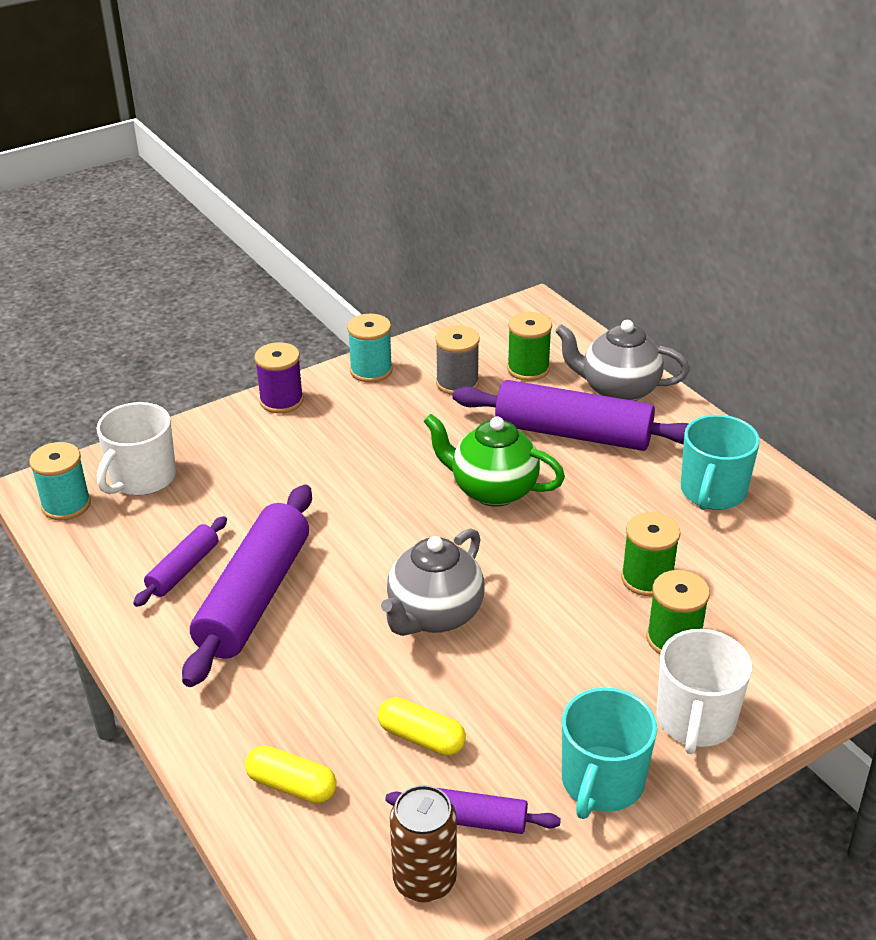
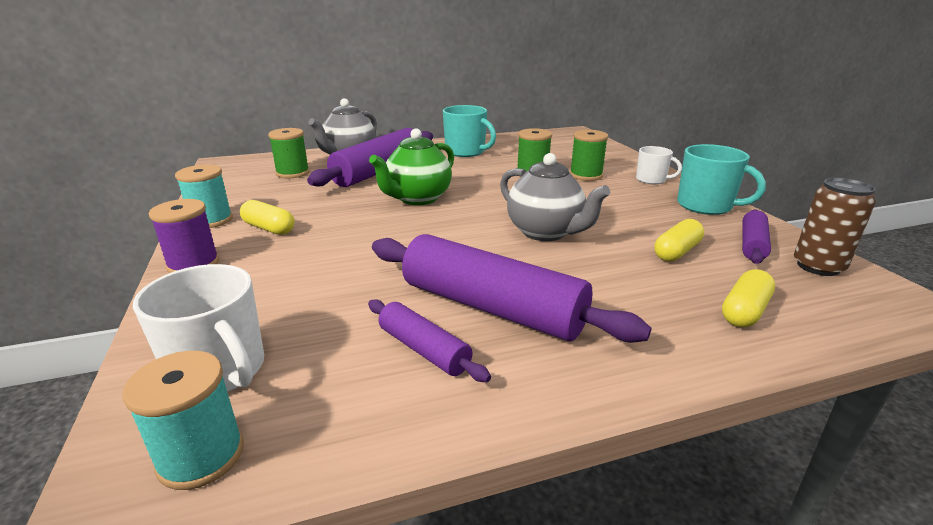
camera: 75 degrees left, 10 degrees down
(367, 412) = (269, 228): none -> yellow capsule
(457, 383) = (277, 194): grey spool -> none
(695, 720) = (651, 180): white mug -> white mug, size x0.62

